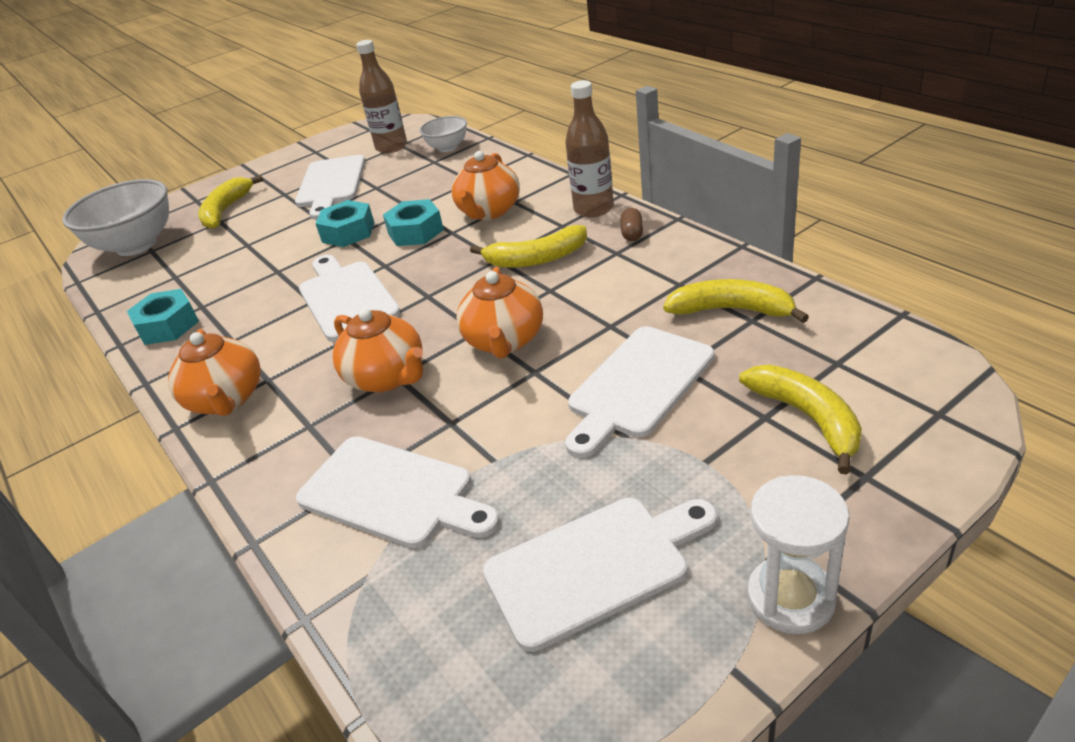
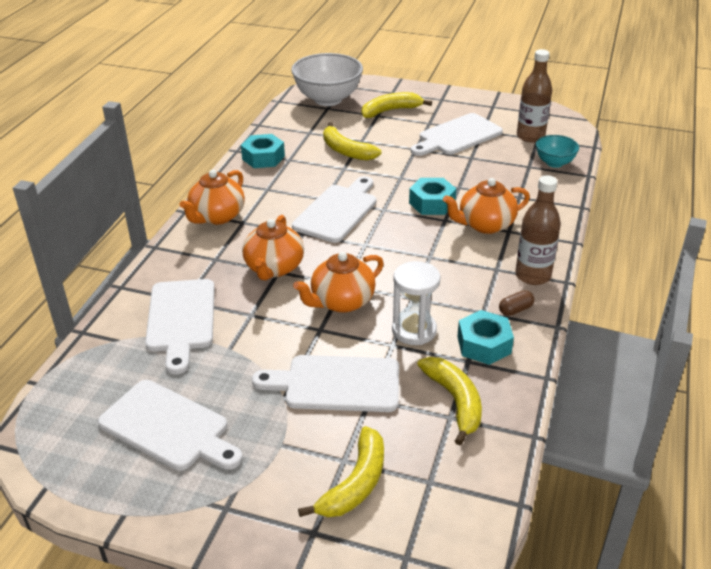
camera: 50 degrees right, 0 degrees up
(348, 232) = (407, 174): turquoise nut -> turquoise nut (484, 344)
(447, 147) = (554, 163): white bowl -> turquoise bowl
(536, 259) = (444, 275): yellow banana -> yellow banana (346, 151)
(790, 598) = (186, 524): white hourglass -> white hourglass (414, 330)

